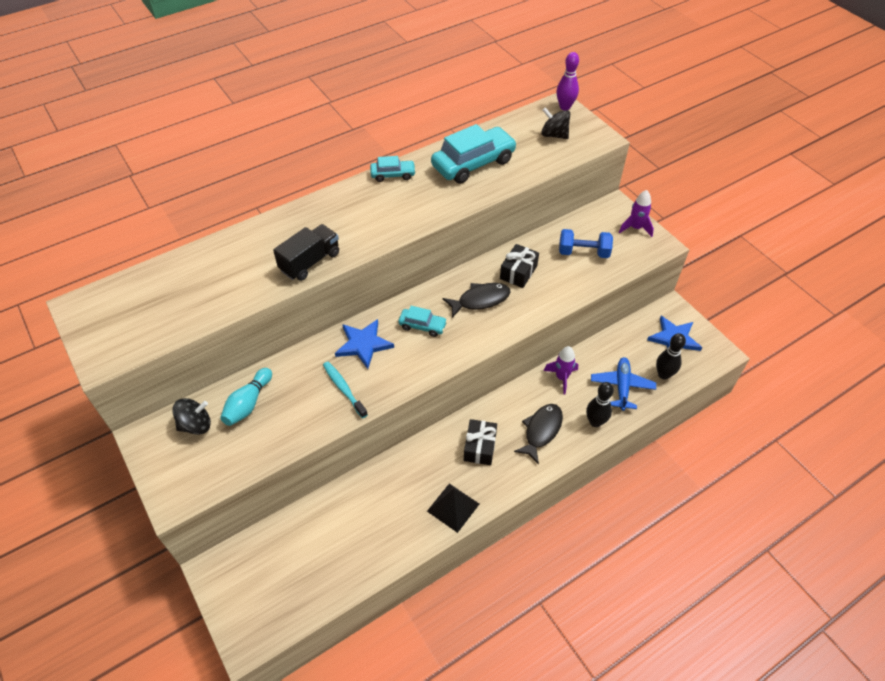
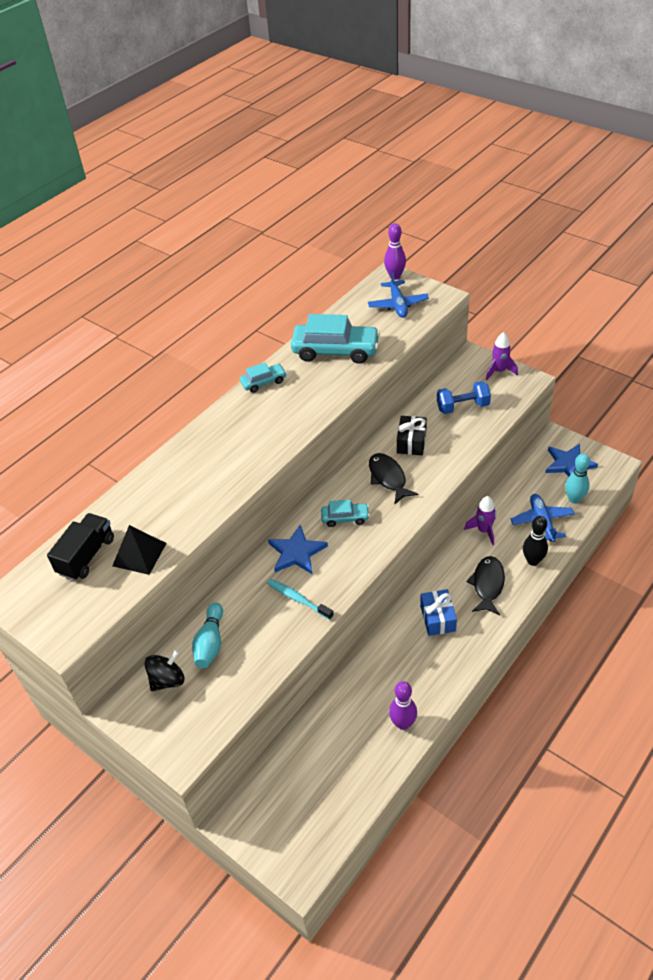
camera: 15 degrees left, 5 degrees down
(310, 262) = (225, 485): black truck -> black truck (86, 556)
(402, 536) = (403, 723): none -> purple bowling pin
(453, 507) = (438, 681): black pyramid -> black pyramid (139, 554)
(473, 163) = (335, 351): turquoise car -> turquoise car turned 60 degrees clockwise
(480, 300) = (388, 478): black fish -> black fish turned 75 degrees counterclockwise
(480, 447) = (437, 618): black gift -> blue gift
(554, 135) = (398, 305): black spinning top -> blue plane
(663, 374) = (574, 499): black bowling pin -> turquoise bowling pin

